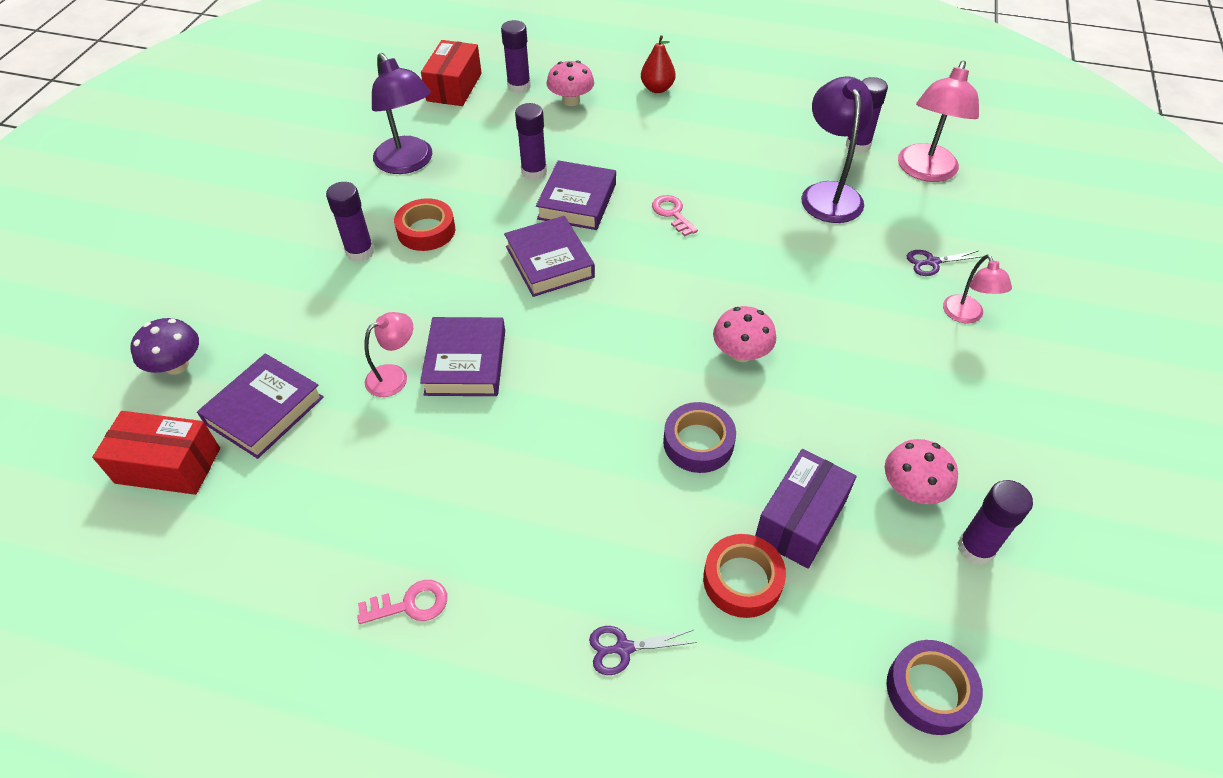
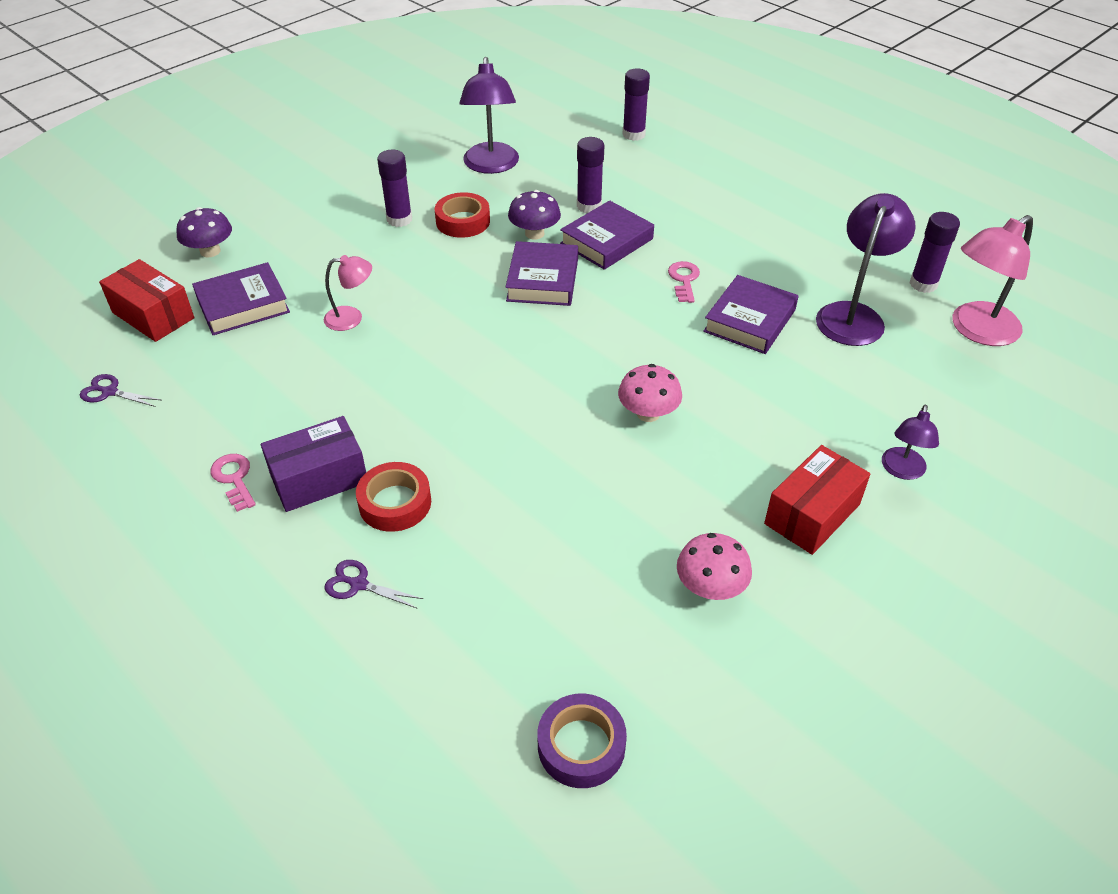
camera: 30 degrees right, 5 degrees down
(410, 604) = (234, 479): pink key -> pink key turned 135 degrees counterclockwise
(454, 87) = (577, 118): red box -> red box (812, 514)
(465, 362) = (412, 329): purple book -> purple book (749, 320)
(505, 218) = (534, 233): none -> purple mushroom
(571, 101) = (670, 159): pink mushroom -> none
(657, 88) = (760, 173): red pear -> none
(698, 443) = (548, 466): purple tape -> none
(742, 580) = (494, 583): red tape -> red tape (395, 503)
(800, 520) = (585, 563): purple box -> purple box (319, 479)
(932, 262) = (908, 411): purple scissors -> purple scissors (110, 392)
(966, 316) = (902, 470): pink lamp -> purple lamp
(975, 548) = (728, 661): purple glue stick -> none

